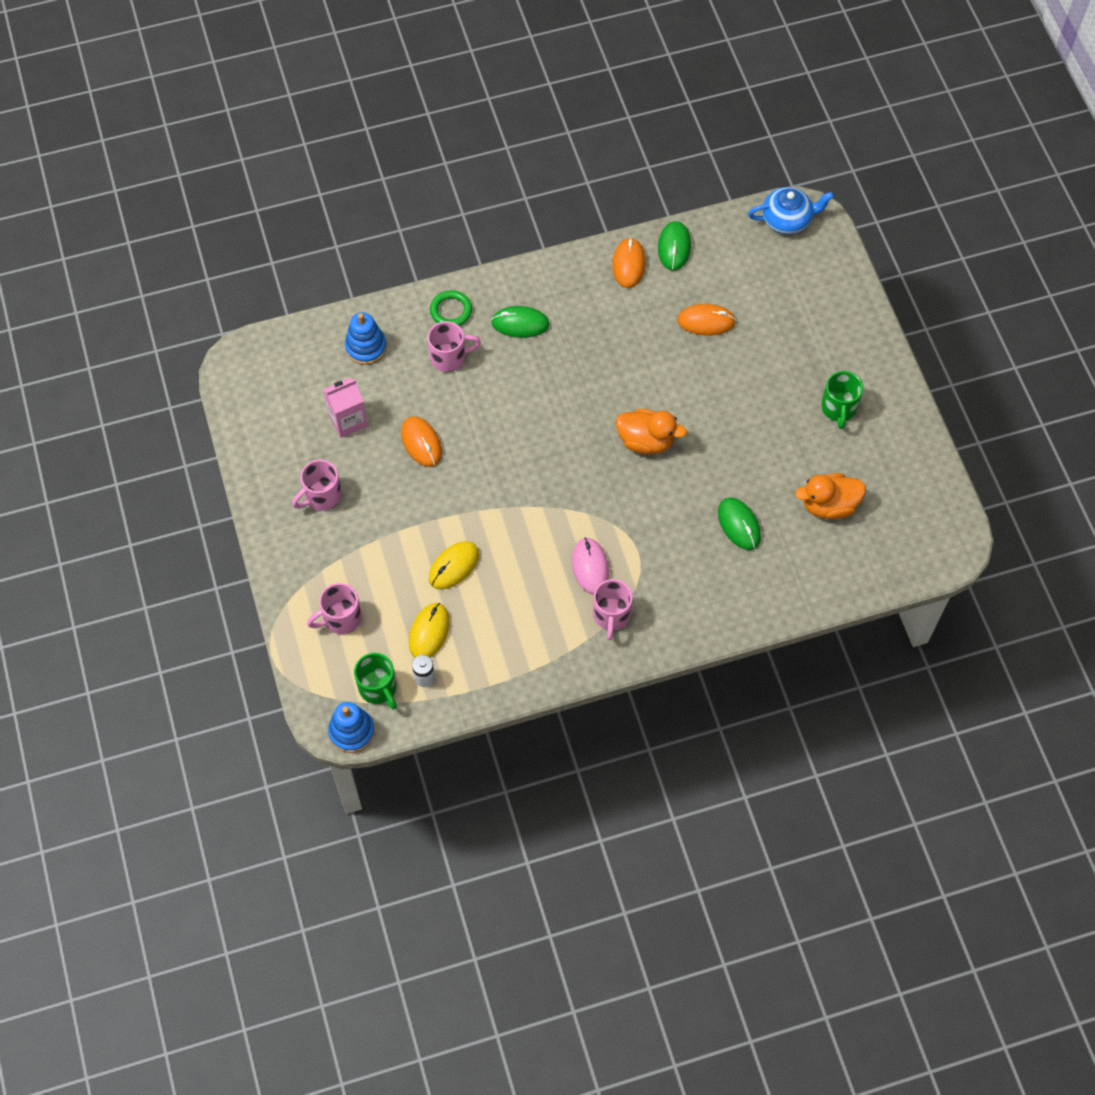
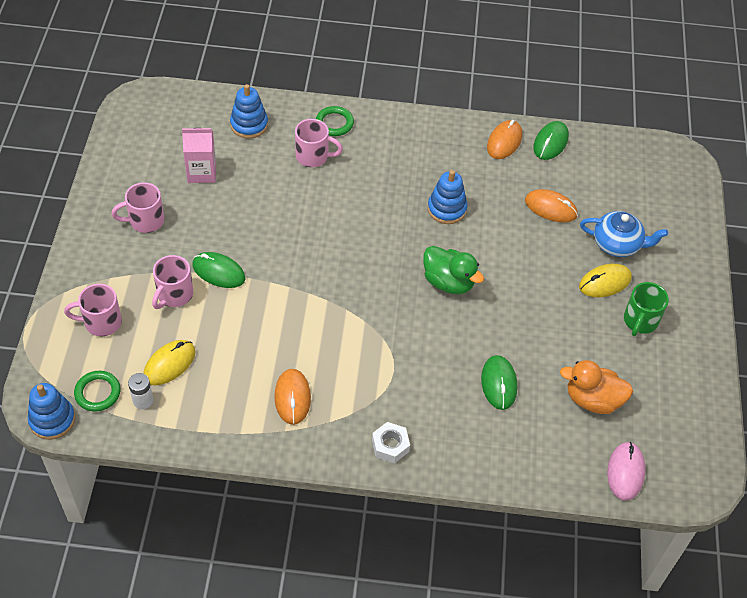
camera: 20 degrees right, 10 degrees down
(378, 688) = (97, 393): green mug -> green ring
(421, 443) = (252, 211): orange mouse -> orange mouse (292, 397)
(454, 566) = (223, 318): yellow mouse -> yellow mouse (605, 282)
(520, 324) = (387, 153): green mouse -> green mouse (218, 272)
(590, 567) = (343, 366): pink mouse -> pink mouse (625, 472)
(608, 363) = (446, 209): none -> blue stacking toy
(611, 615) = (340, 415): pink mug -> pink mug (174, 295)
(646, 441) = (448, 282): orange duck -> green duck
(670, 625) = (390, 446): none -> white nut
(787, 220) = (662, 156): blue teapot -> blue teapot (617, 244)

